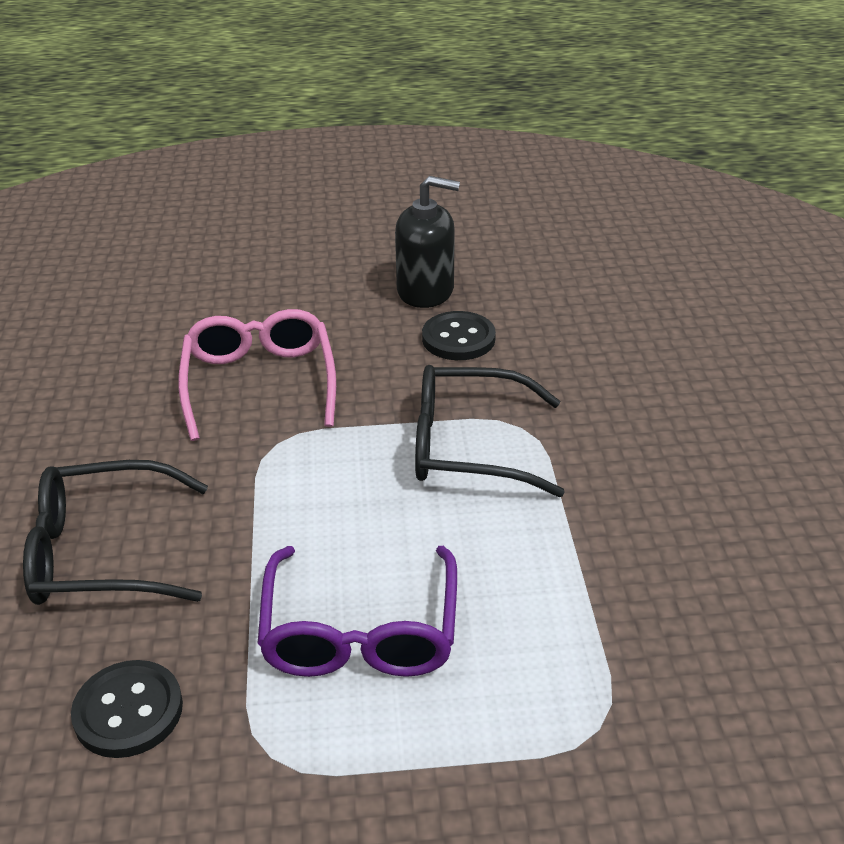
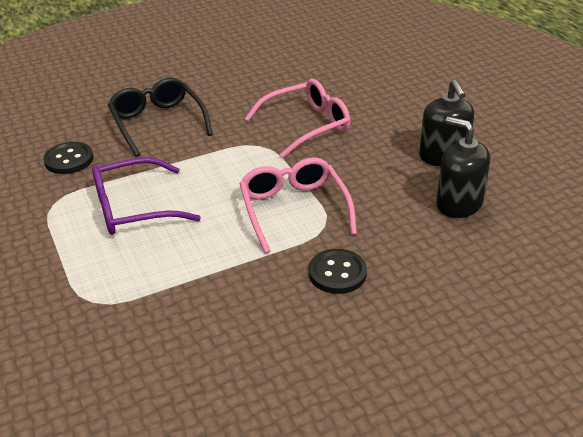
camera: 70 degrees right, 0 degrees up
(458, 338) = (399, 181): black button -> black button (337, 273)
(470, 446) = (294, 210): black glasses -> pink glasses
(532, 309) = (459, 203): none -> black soap dispenser

